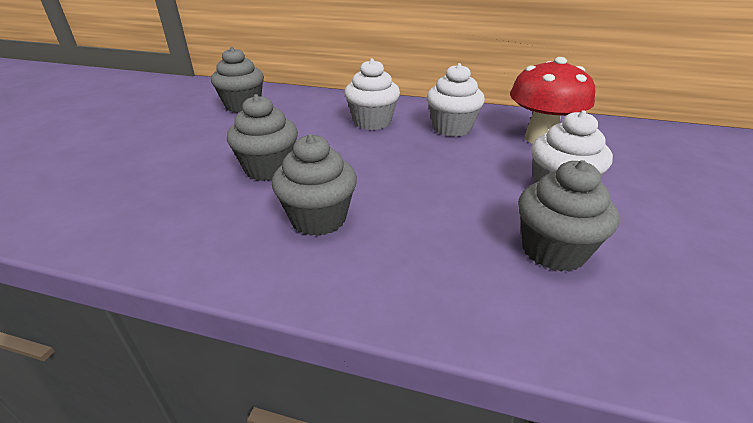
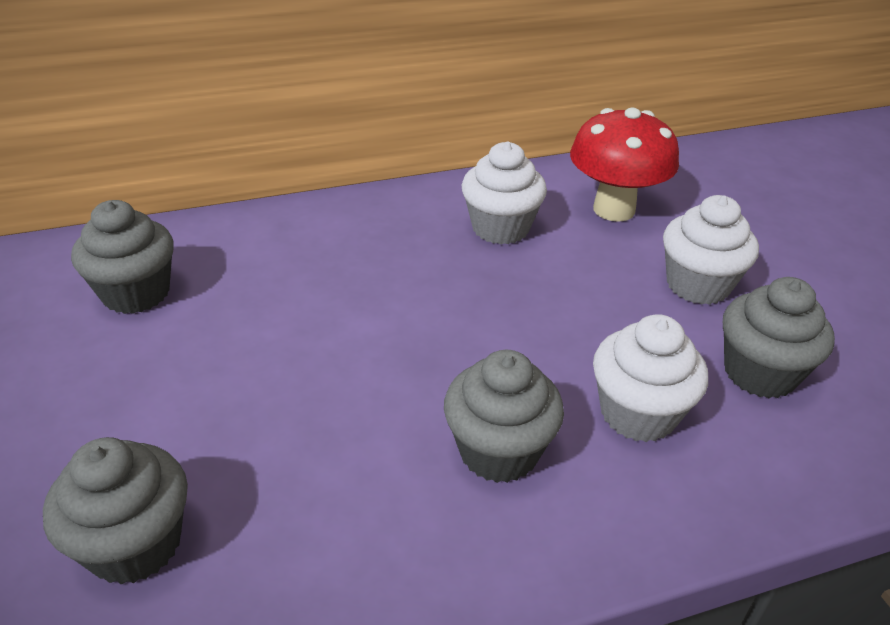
camera: 35 degrees left, 5 degrees up
(268, 169) = (339, 402): grey cupcake -> grey cupcake (135, 544)
(372, 122) = (386, 254): white cupcake -> white cupcake (638, 413)

